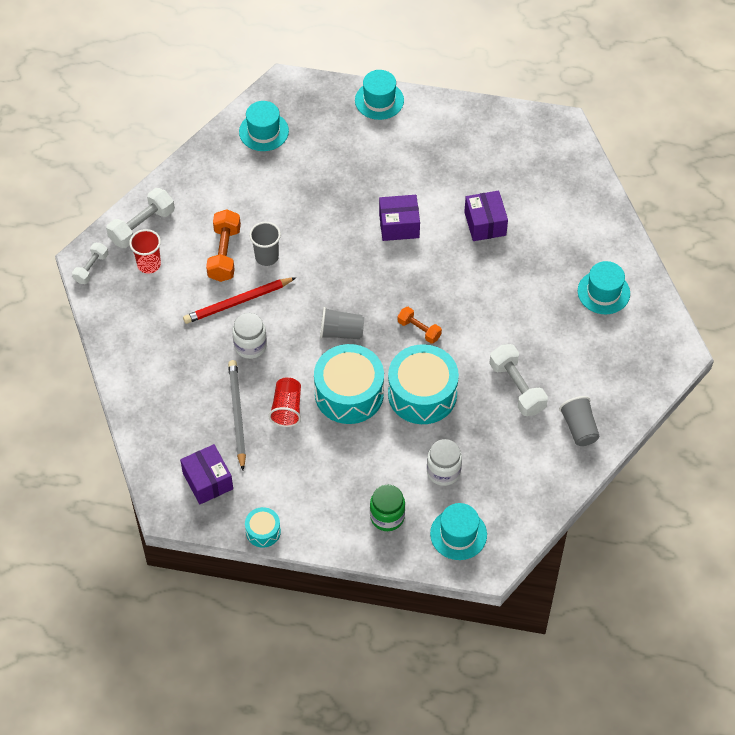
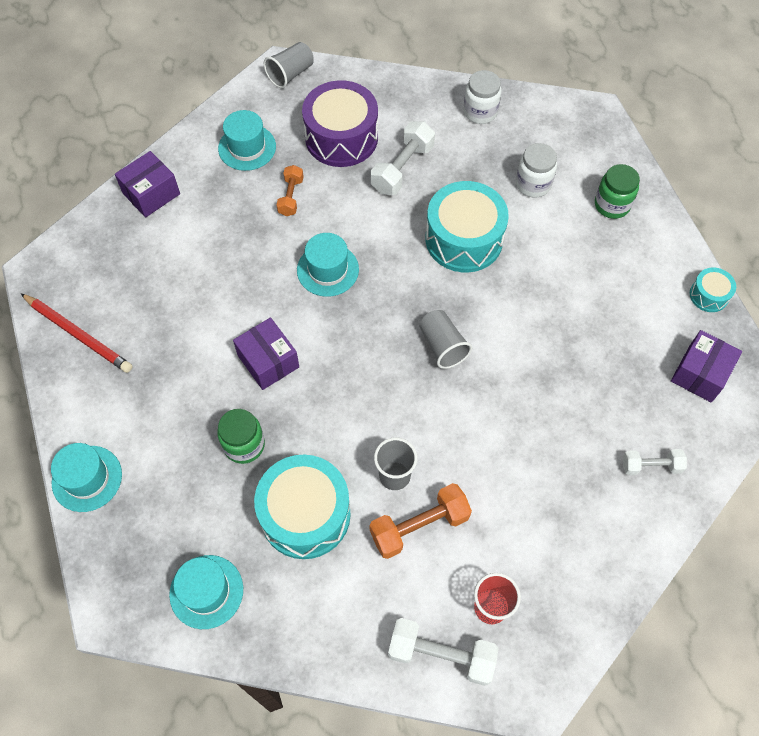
camera: 120 degrees left, 5 degrees up
(91, 268) = (542, 678): white dumbbell -> white dumbbell (651, 466)
(237, 415) = (609, 389): grey pencil -> none
(238, 302) = (474, 471): red pencil -> red pencil (78, 334)
(250, 346) = (520, 425): white jar -> white jar (480, 112)
(287, 408) = (567, 347): red cup -> none
(345, 187) = (244, 445): none -> green jar
(349, 393) = (509, 301): turquoise drum -> turquoise drum (305, 514)
(419, 330) = (392, 277): orange dumbbell -> orange dumbbell (291, 197)
(458, 534) = (584, 146): turquoise hat -> turquoise hat (328, 270)
(485, 223) = (218, 281): purple box -> purple box (151, 193)
(575, 361) = (341, 137): none -> purple drum
(579, 428) = (412, 106): grey cup -> grey cup (290, 74)

